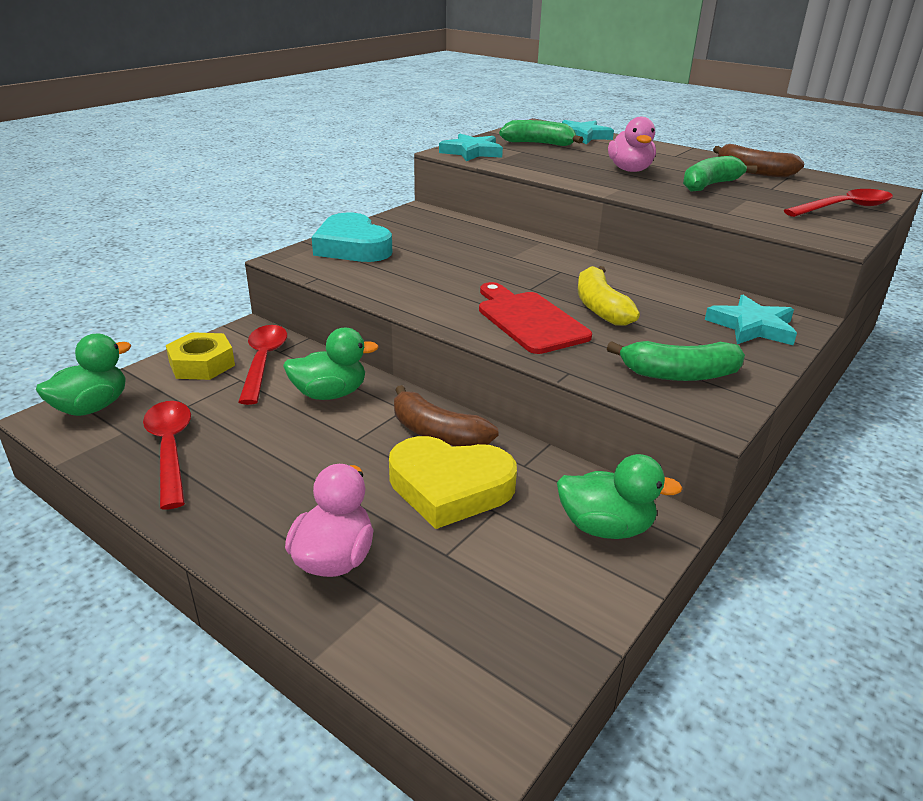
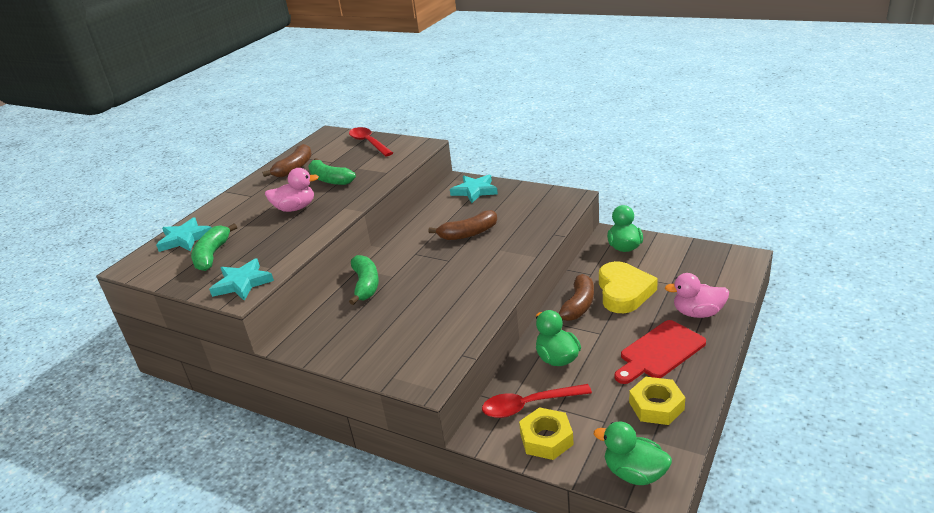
camera: 95 degrees left, 0 degrees up
(170, 450) = (656, 406): red spoon -> yellow nut
(352, 247) = (391, 355): turquoise heart -> none
(529, 320) = (496, 253): red cutting board -> red cutting board (659, 352)
(600, 307) = (468, 233): yellow banana -> brown banana
(679, 374) = (538, 206): green banana -> green banana (366, 285)

